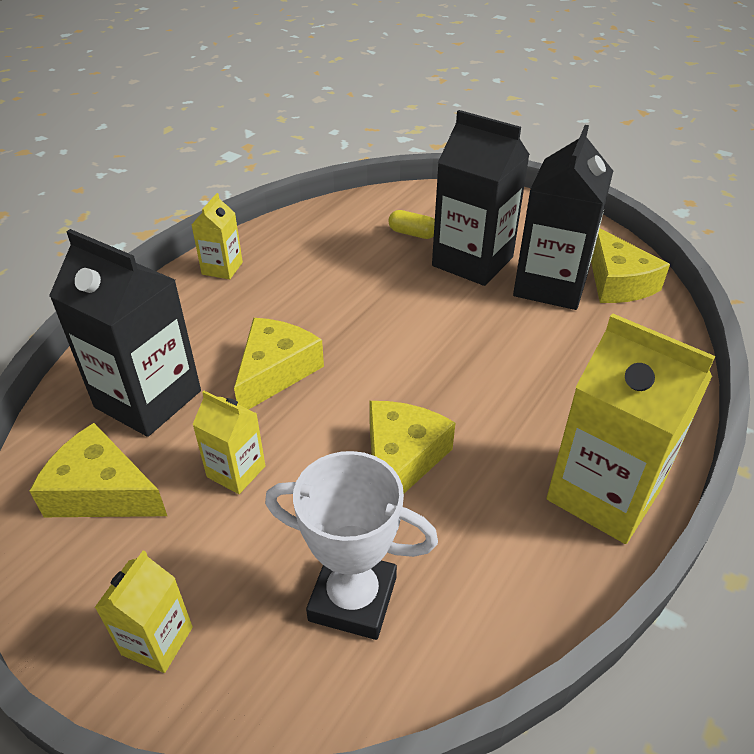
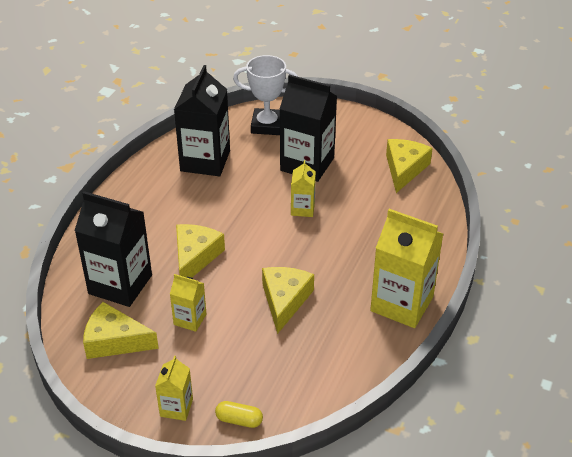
camera: 10 degrees left, 0 degrees up
(222, 268) = (135, 189): yellow carton -> yellow carton (302, 209)
(353, 599) = (274, 374): white trophy -> white trophy (267, 125)
(412, 234) = (262, 146): yellow capsule -> yellow capsule (239, 420)
(550, 285) = (361, 176): black carton -> black carton (205, 161)
(617, 282) = (404, 169): yellow cheese -> yellow cheese turned 135 degrees counterclockwise

